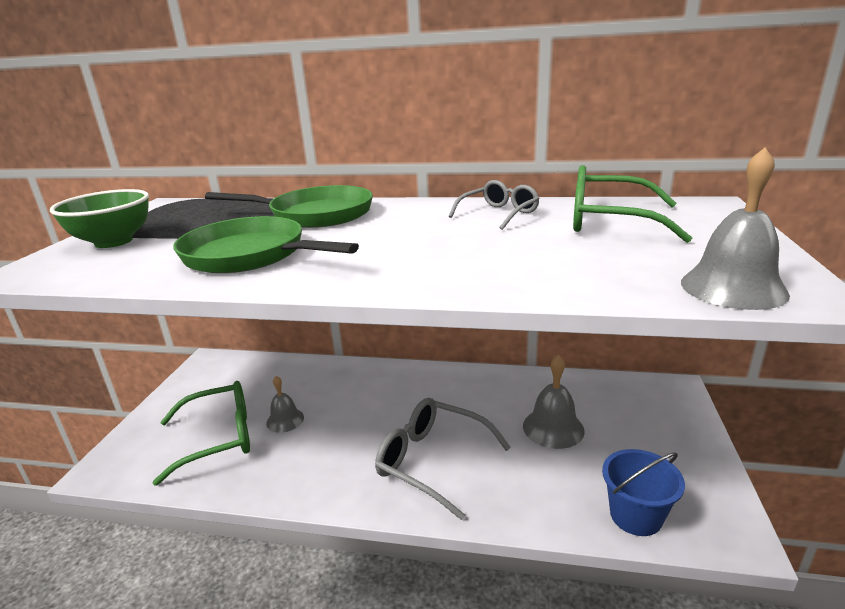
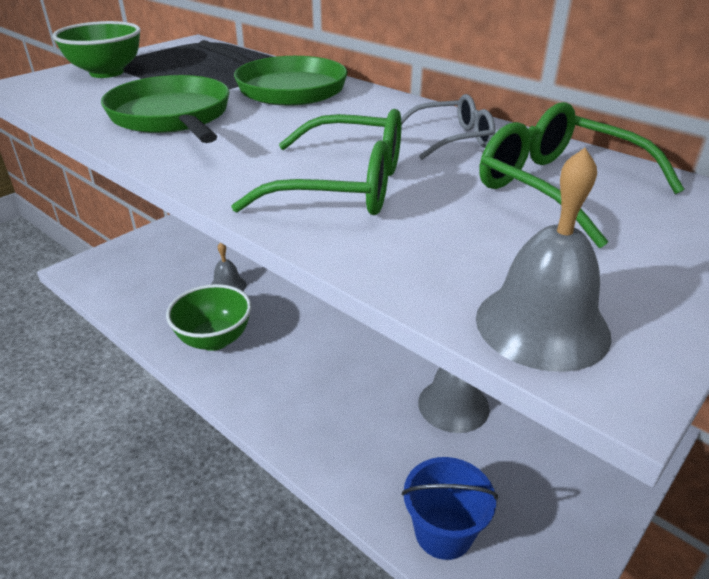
camera: 30 degrees right, 10 degrees up
(219, 438) = (169, 280): green glasses -> green glasses (344, 186)
(317, 467) = (214, 339): none -> green bowl
(432, 461) = (308, 380): grey glasses -> none

